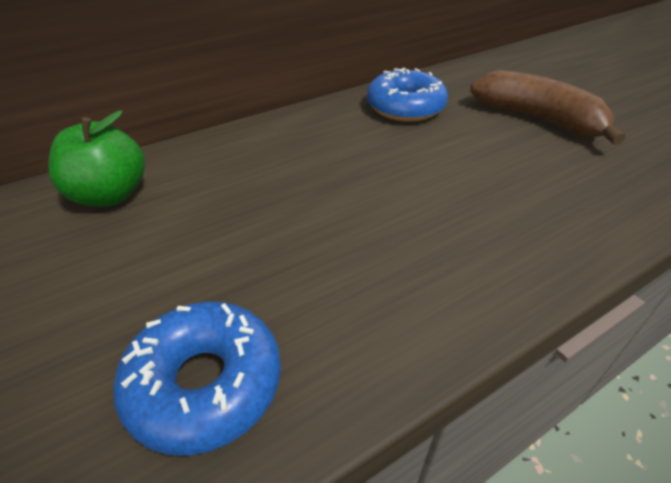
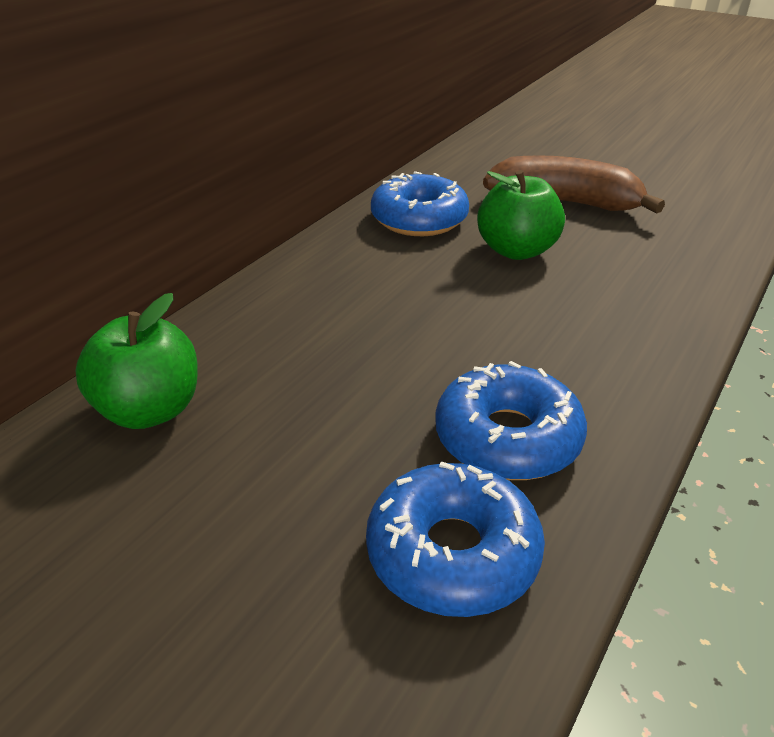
camera: 25 degrees left, 5 degrees down
(330, 301) = (507, 438): none -> blue donut
(465, 148) = (516, 250): none -> green apple

